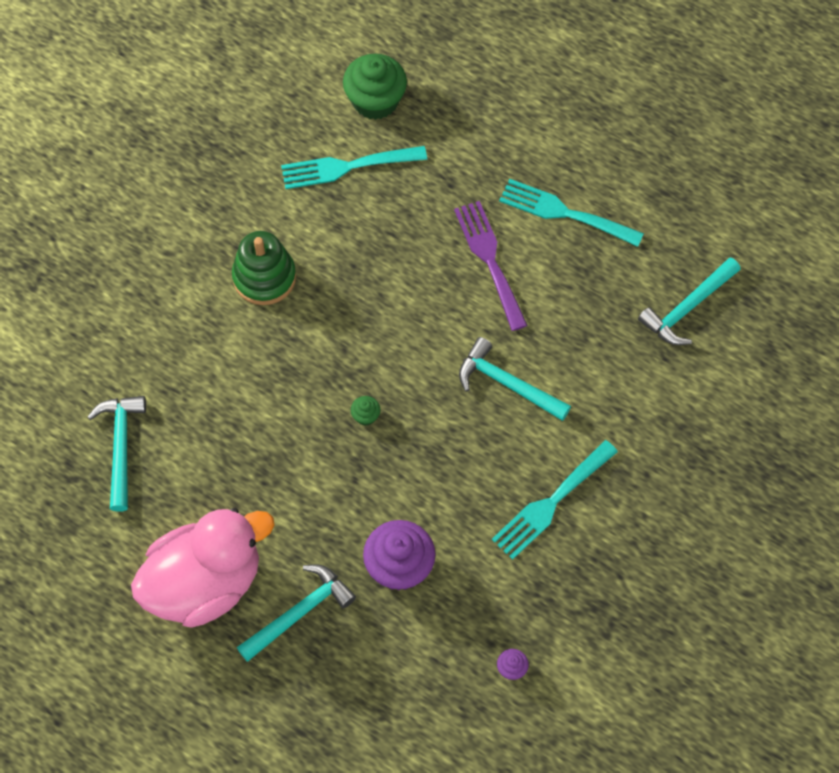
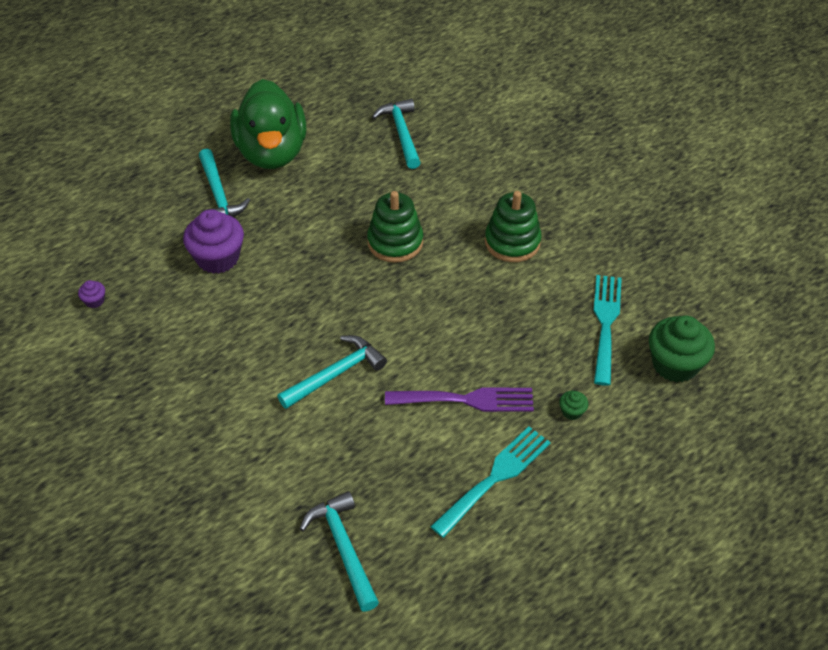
camera: 110 degrees right, 15 degrees down
(121, 447) = (401, 133): turquoise hammer -> turquoise hammer turned 120 degrees counterclockwise
(205, 583) = (272, 152): pink duck -> green duck
(307, 391) = (395, 242): none -> green stacking toy
(365, 416) = (355, 272): green cupcake -> green cupcake (572, 411)
(551, 503) = (210, 369): turquoise fork -> none

